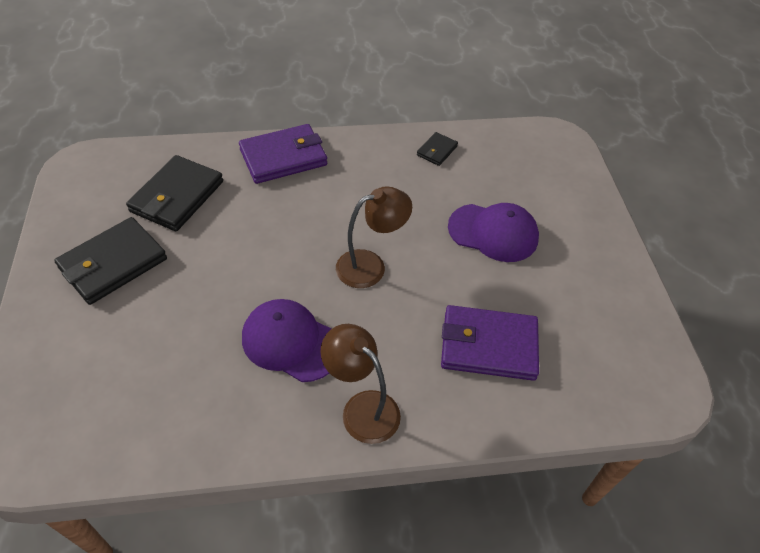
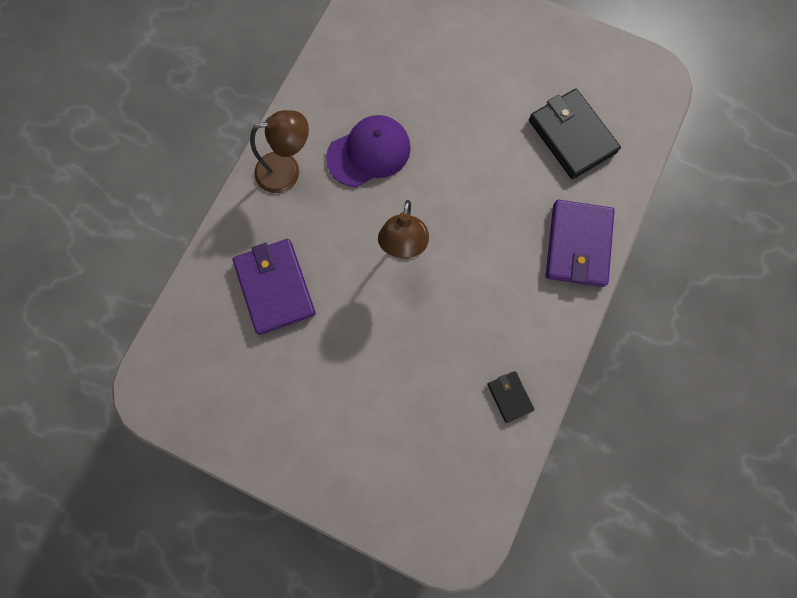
camera: 125 degrees right, 25 degrees up
(113, 264) = (518, 66): black wallet -> none
(488, 346) = (275, 287): purple wallet -> purple wallet turned 60 degrees counterclockwise
(493, 232) = (376, 374): purple cap -> none

